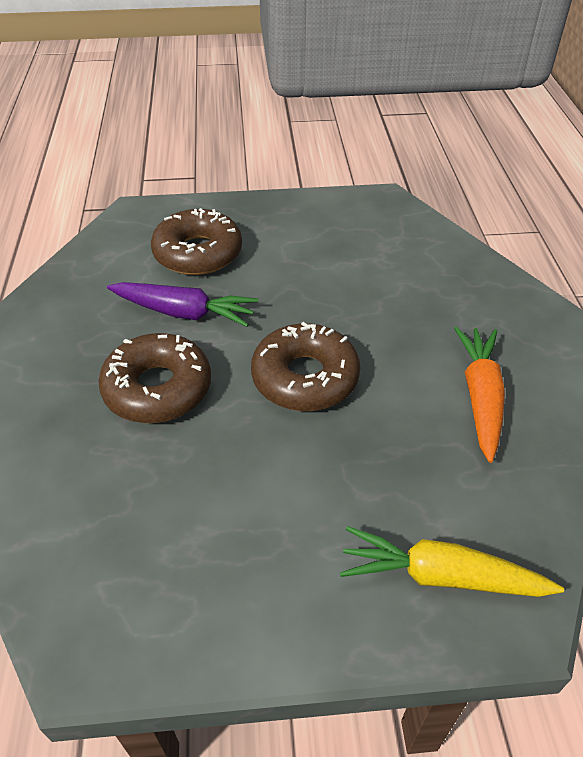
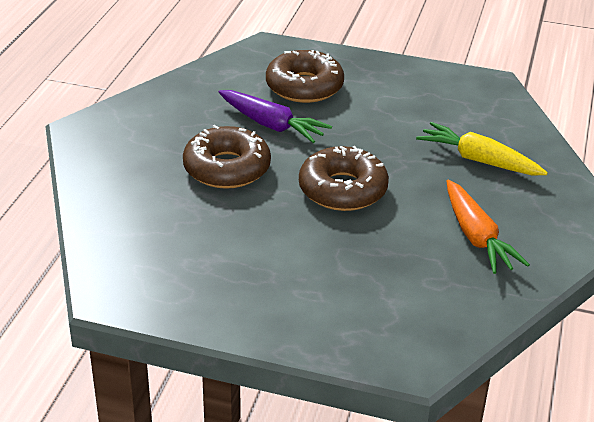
camera: 20 degrees right, 10 degrees down
(441, 576) = (371, 326): yellow carrot -> yellow carrot (479, 160)
(480, 397) = (476, 237): orange carrot -> orange carrot turned 135 degrees clockwise

